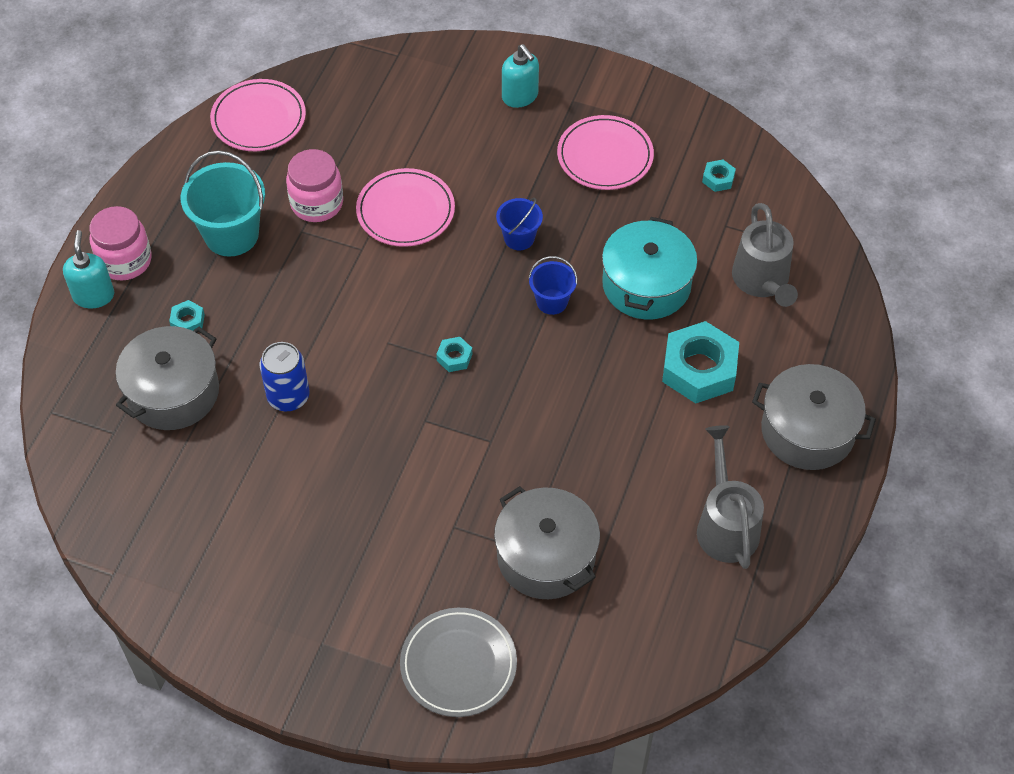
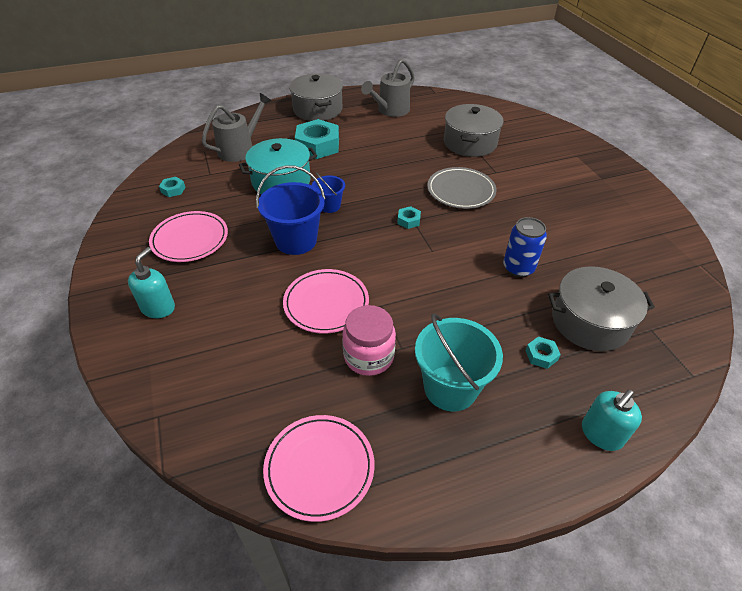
camera: 130 degrees left, 10 degrees down
(125, 261) = (552, 441): pink jar -> none
(458, 664) = (547, 141): grey plate -> grey plate (461, 191)
(519, 238) = (296, 240): blue bucket -> blue bucket, size x1.79

